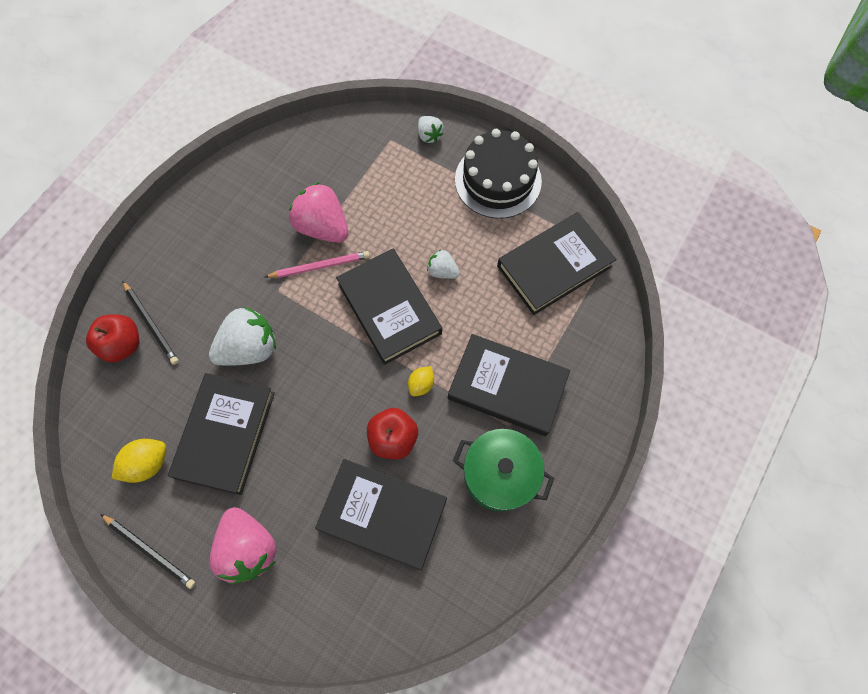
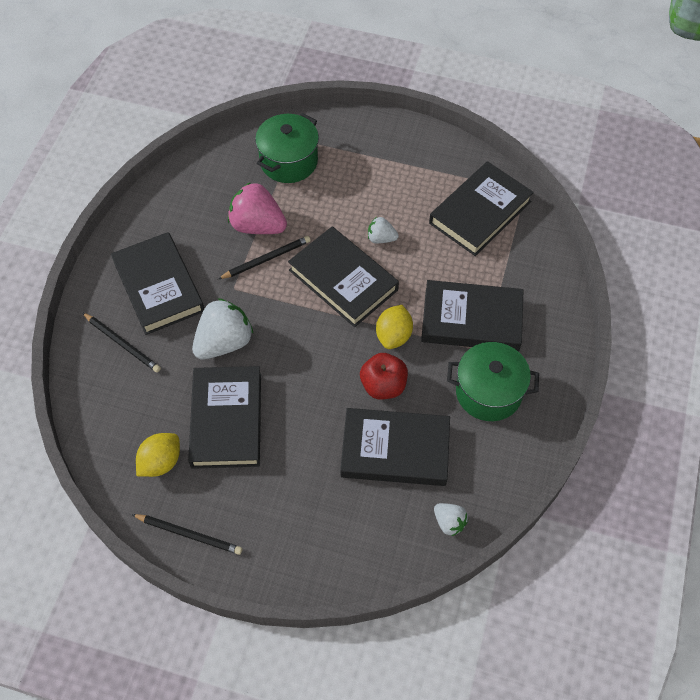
camera: 15 degrees left, 10 degrees down
(123, 344) = (101, 367): red apple -> none
(205, 270) = (158, 287): none -> black book
(249, 548) = (281, 508): pink strawberry -> none
(320, 266) = (266, 259): pink pencil -> black pencil
(376, 163) = (289, 161): none -> green pot
(421, 384) = (393, 336): yellow lemon -> yellow lemon, size x1.56
(429, 135) = (330, 128): white strawberry -> white strawberry (449, 522)
(498, 180) = (406, 152): black cake -> none

